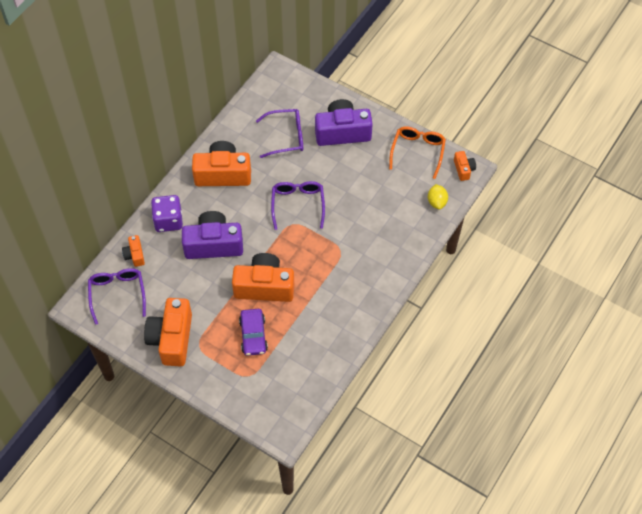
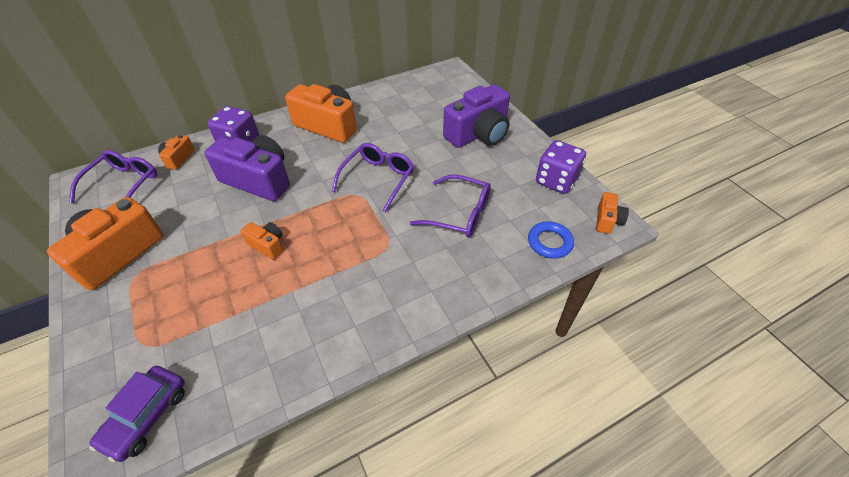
camera: 30 degrees right, 10 degrees down
(253, 335) = (201, 295): purple car -> purple car (146, 416)
(264, 286) = (267, 245): orange camera -> orange camera, size x0.48
(287, 137) = (417, 118): purple glasses -> purple glasses (460, 214)
(342, 132) = (478, 134): purple camera -> purple camera turned 120 degrees clockwise
(418, 151) = (556, 180): orange glasses -> purple dice
(437, 202) = (549, 242): yellow lemon -> blue ring

